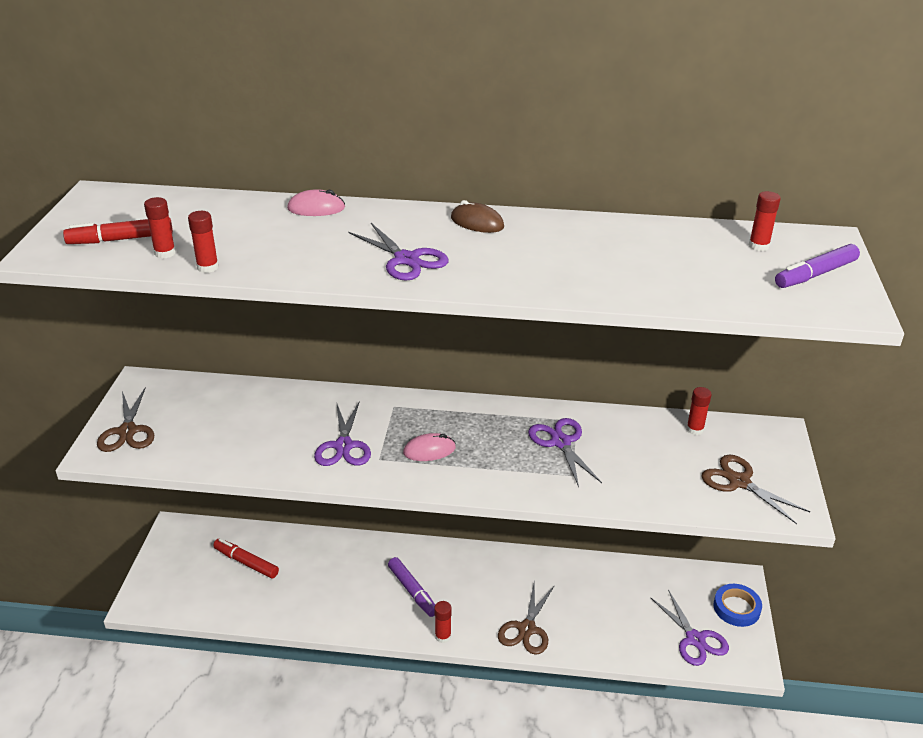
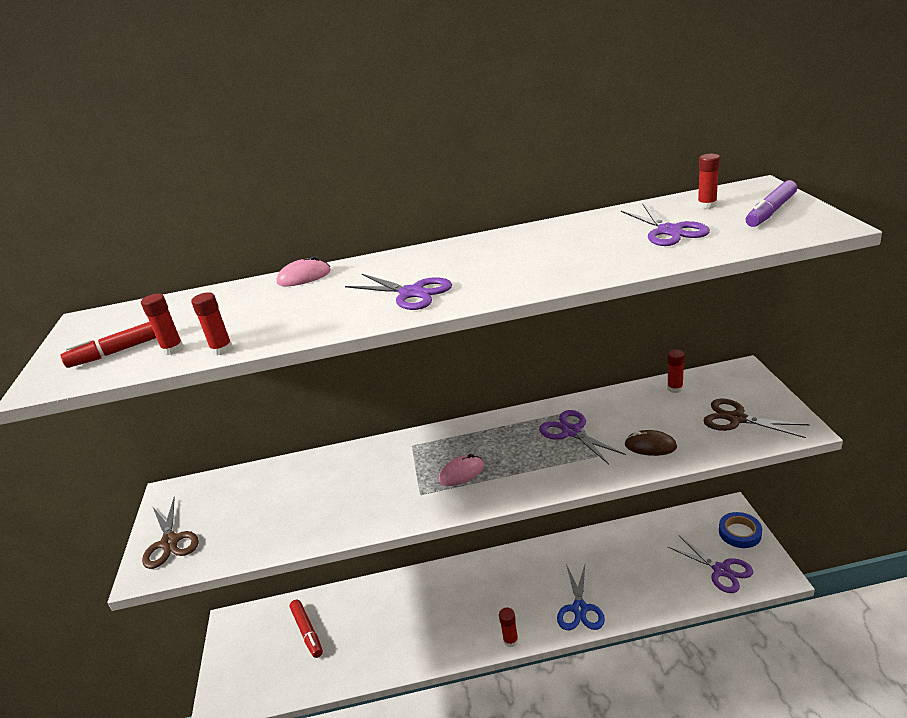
camera: 10 degrees left, 5 degrees down
(246, 562) = (307, 631): red marker -> red marker turned 135 degrees counterclockwise
(343, 446) = (382, 493): purple scissors -> purple scissors (669, 231)
(412, 591) = (467, 608): purple marker -> none
(477, 222) = (457, 250): brown mouse -> brown mouse (650, 446)
(526, 629) = (579, 609): brown scissors -> blue scissors

